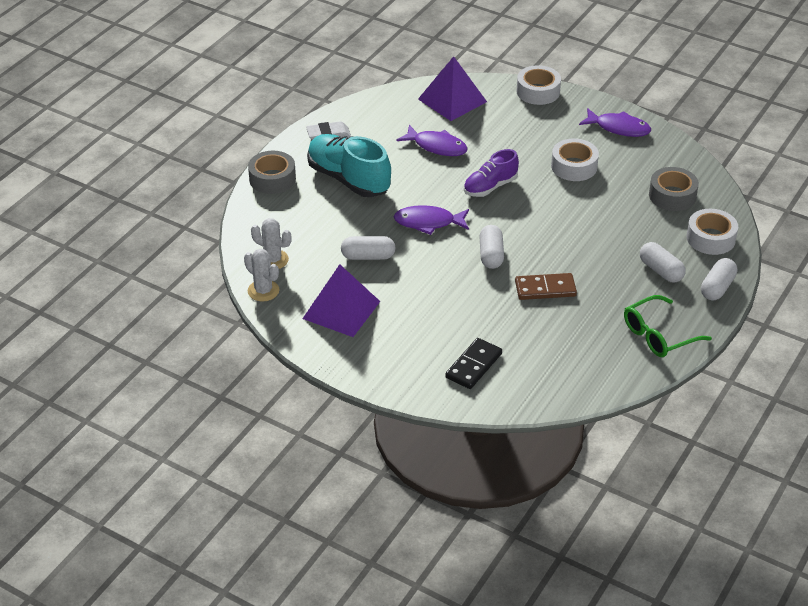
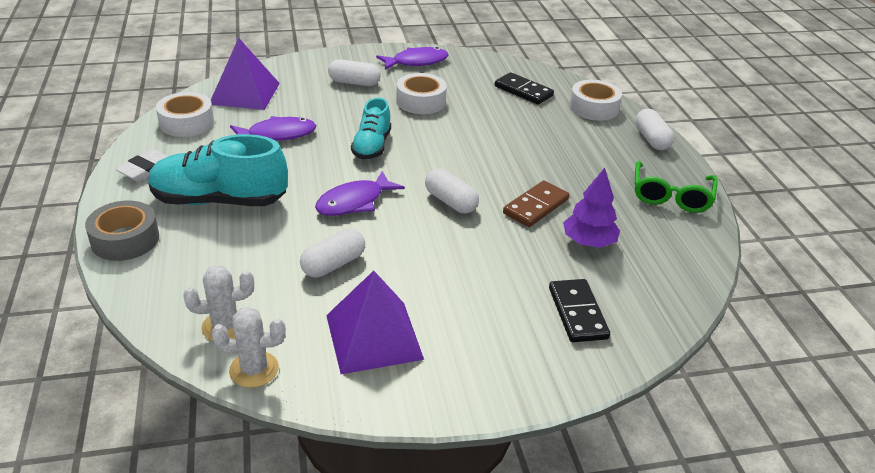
camera: 45 degrees left, 5 degrees down
(490, 187) = (372, 146): purple shoe -> turquoise shoe
(538, 91) = (315, 60): white tape -> white tape (186, 123)
(546, 331) = (588, 242): none -> purple tree
(661, 270) = (597, 147): white capsule -> white capsule (354, 83)
(672, 195) = (523, 91): grey tape -> black domino

